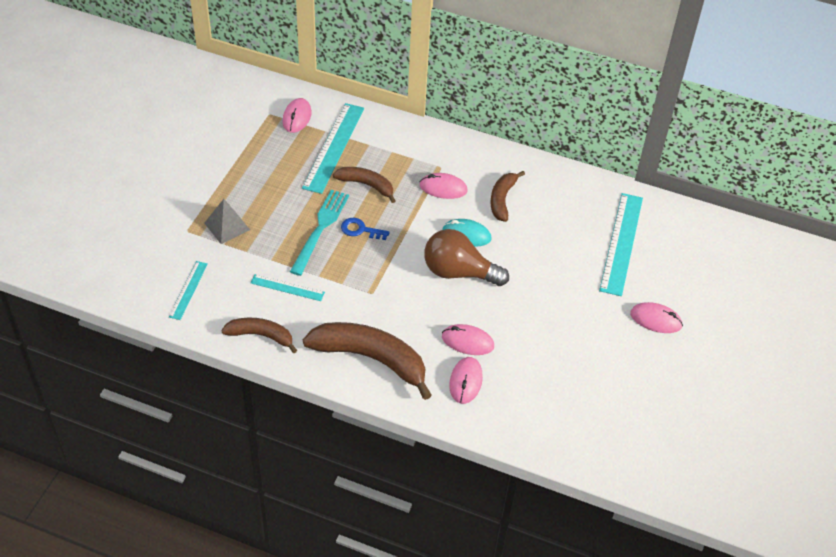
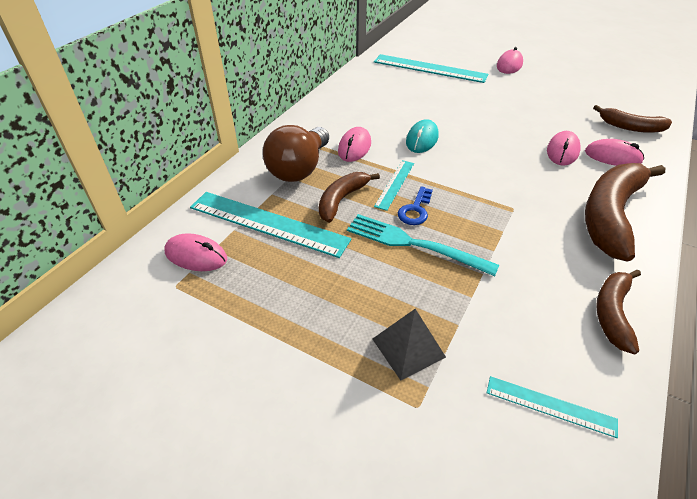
camera: 80 degrees left, 5 degrees down
(287, 287) = (520, 281): turquoise ruler -> turquoise ruler (394, 184)
(459, 272) = (473, 148): brown light bulb -> brown light bulb (299, 169)
(502, 199) = (375, 115): brown banana -> brown banana (630, 127)

